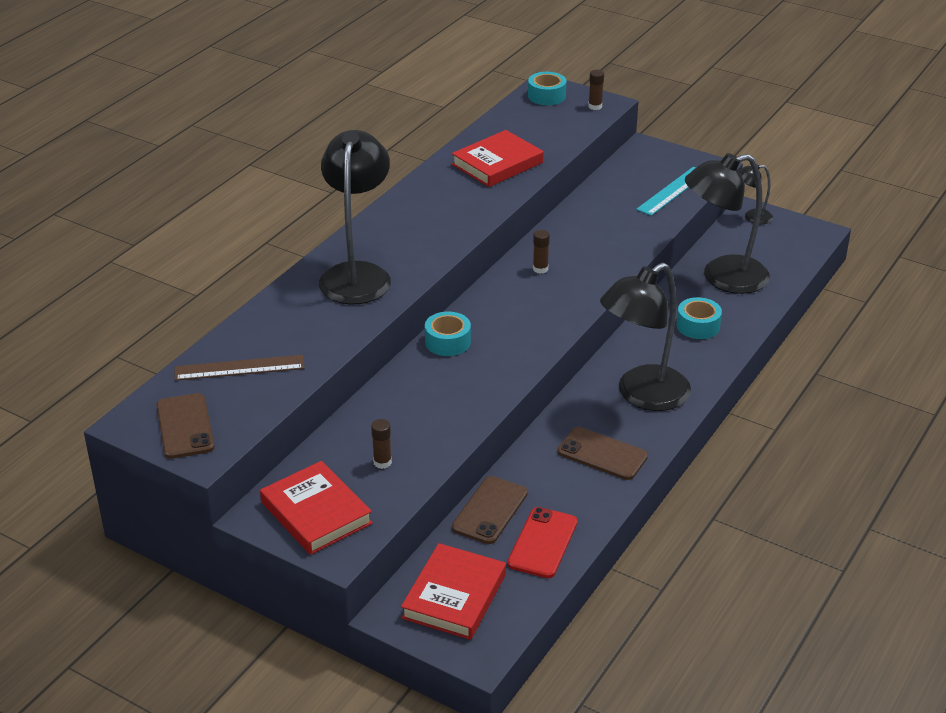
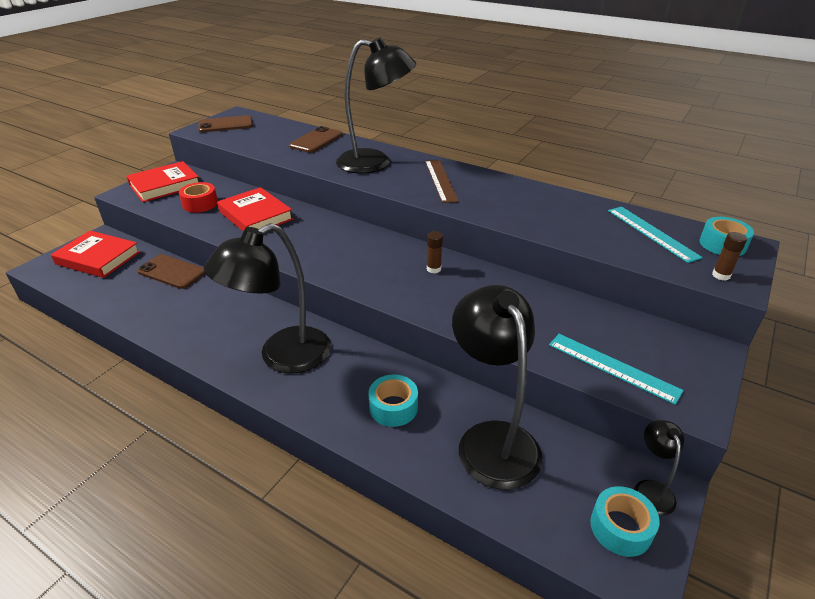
camera: 90 degrees right, 0 degrees up
(239, 368) = (276, 134): brown ruler -> brown ruler (440, 180)
(382, 462) = (200, 204): brown glue stick -> red tape
(447, 342) = (329, 225): turquoise tape -> turquoise tape (620, 528)
(497, 164) = (560, 216): red book -> red book (255, 215)
(529, 123) = (652, 233): none -> turquoise ruler
(543, 543) = (124, 294): red phone -> none
(602, 454) = (210, 328): brown phone -> brown phone (316, 140)
(642, 395) = (282, 357): black lamp -> black lamp turned 90 degrees counterclockwise

